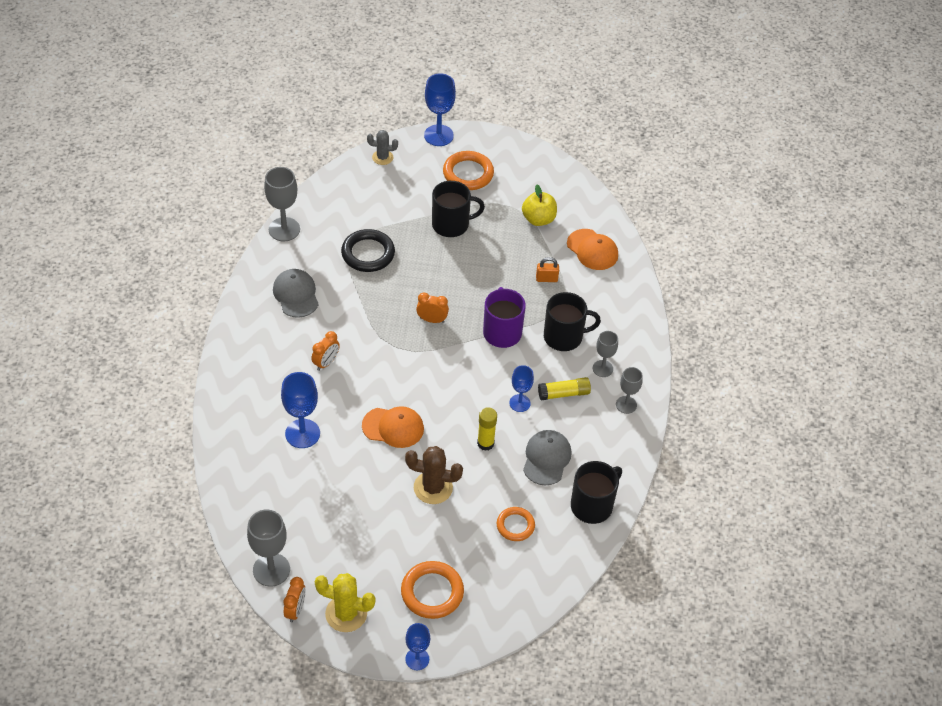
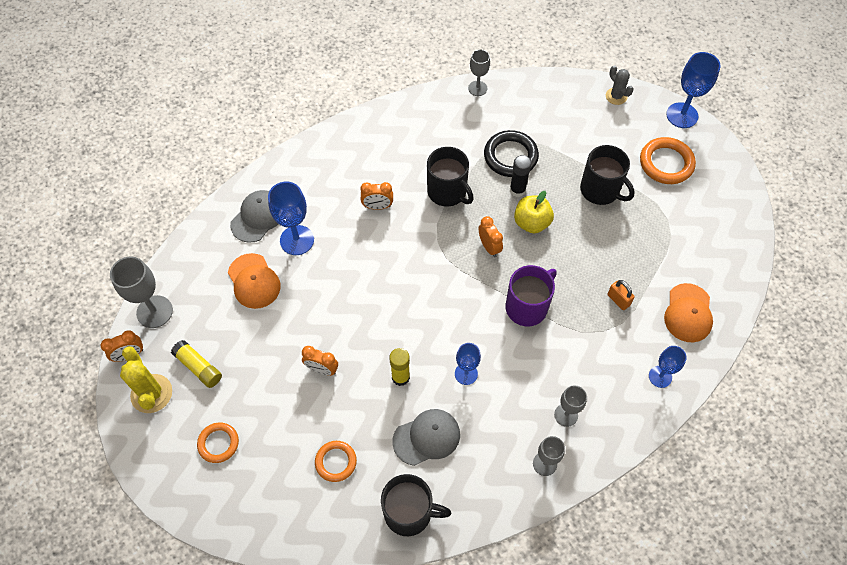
camera: 55 degrees right, 10 degrees up
(284, 229) = (477, 88): grey goblet -> grey goblet, size x0.62
(296, 294) = (423, 140): grey cap -> grey cap (258, 217)
(393, 427) = (357, 297): orange cap -> orange cap (254, 281)
(401, 270) = (517, 190): none -> black glue stick
(417, 659) = (145, 479): blue goblet -> blue goblet (660, 376)
(432, 592) = (218, 443): orange ring -> orange ring, size x0.63
(433, 488) = (322, 369): brown cactus -> orange clock
(538, 219) = (675, 248): yellow apple -> yellow apple (531, 223)
(563, 393) = (508, 402): yellow glue stick -> yellow glue stick (198, 367)
(564, 337) = (570, 358): black mug -> black mug (447, 192)

